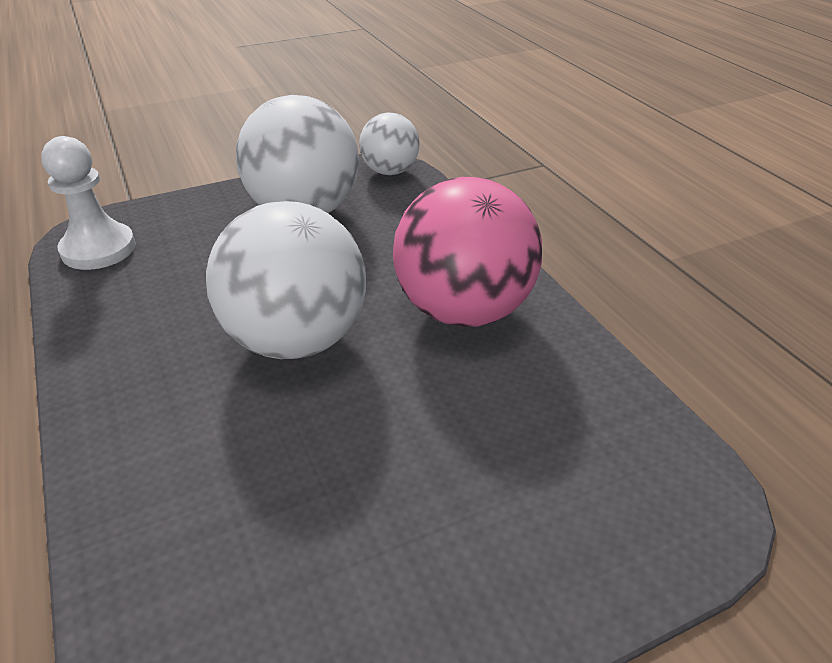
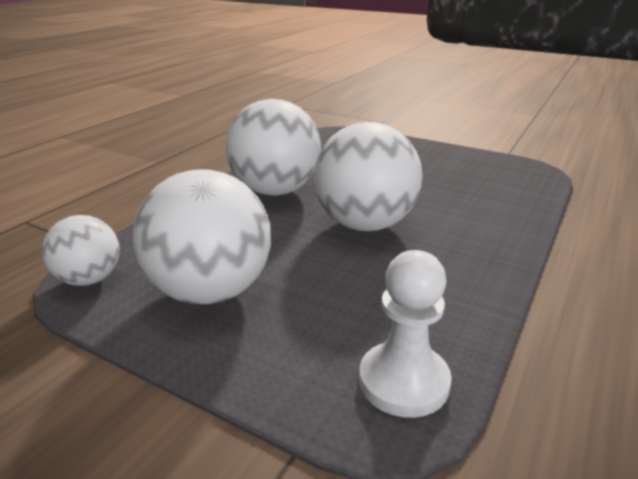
camera: 125 degrees left, 10 degrees down
(463, 310) = (275, 191): pink ball -> white ball

